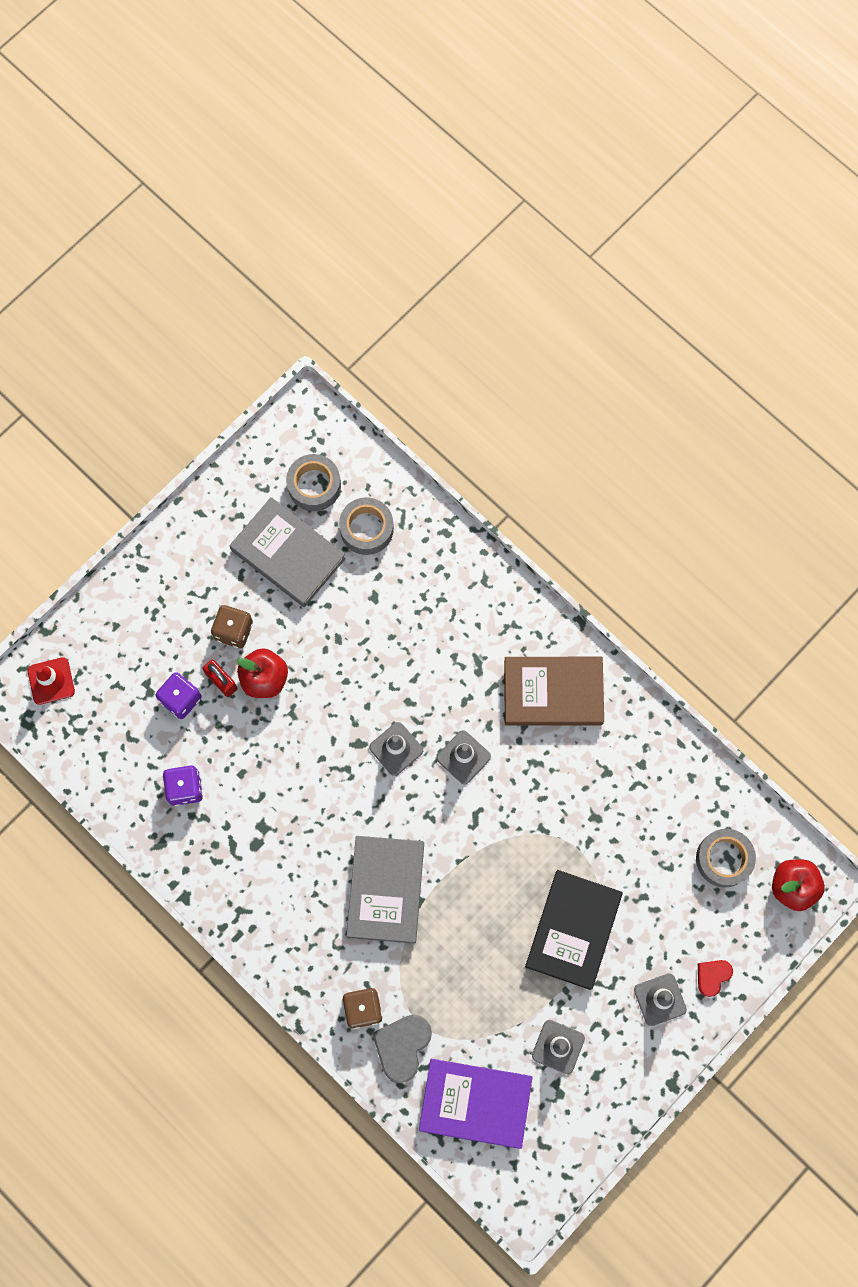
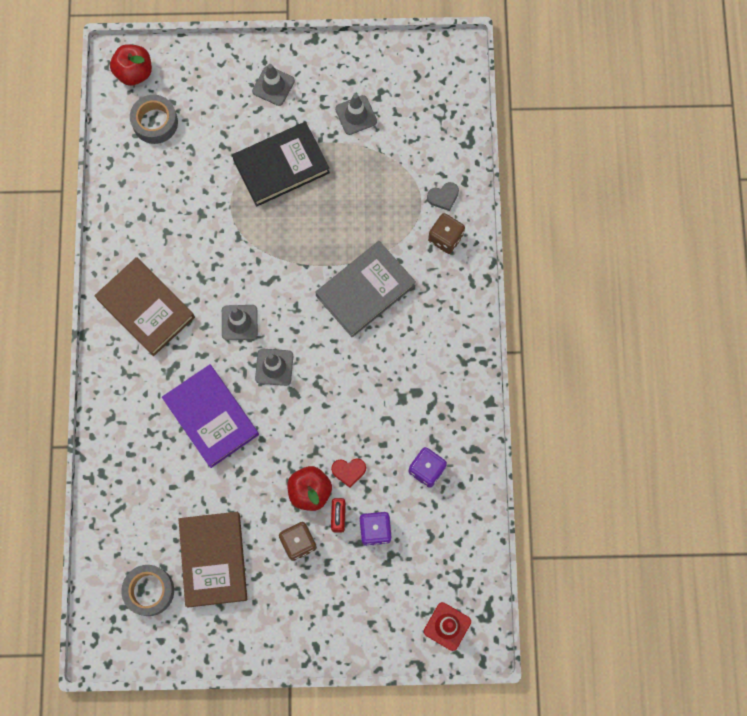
camera: 135 degrees left, 0 degrees up
(288, 554) = (214, 560): grey book -> brown book
(366, 529) = (147, 526): grey tape -> none
(402, 1046) = (443, 197): grey heart -> grey heart, size x0.60
(475, 1103) = (432, 130): purple book -> purple book (211, 417)
(712, 976) = (231, 70): red heart -> red heart (349, 471)

